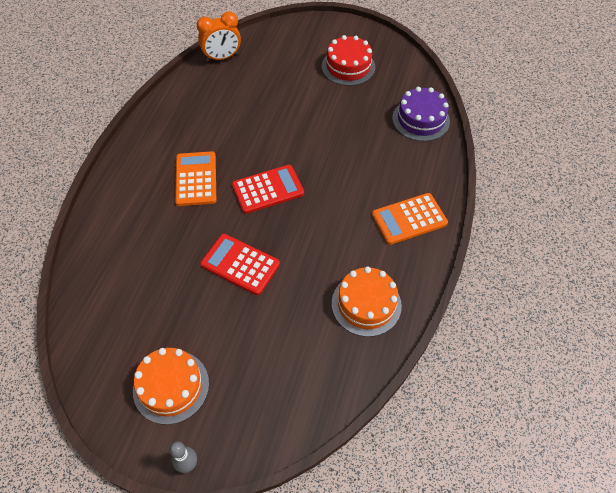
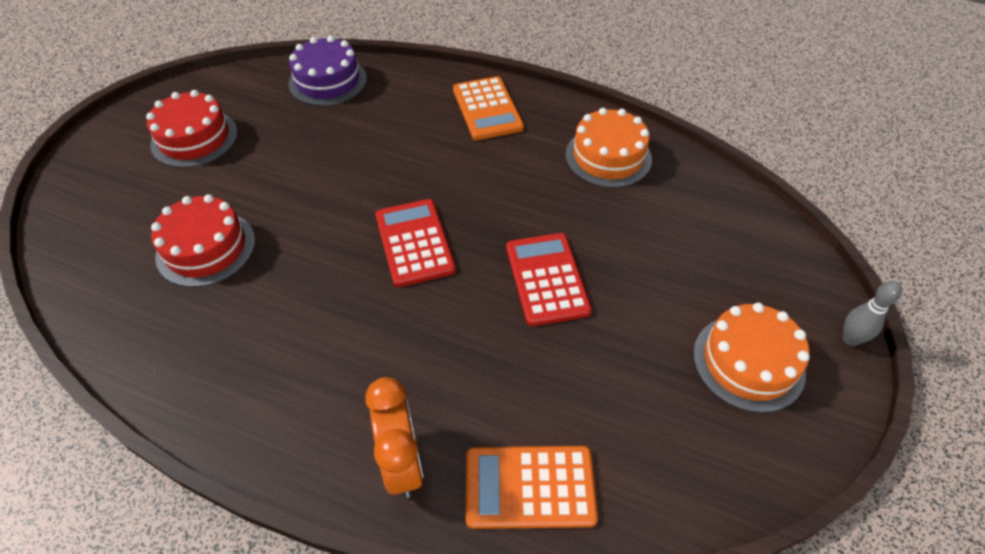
camera: 85 degrees left, 5 degrees down
(196, 179) = (373, 337): orange calculator -> orange calculator (529, 487)
(222, 57) = (86, 298): orange clock -> orange clock (402, 463)
(240, 264) = (547, 279): red calculator -> red calculator turned 135 degrees clockwise
(258, 94) = (206, 248): none -> red cake

